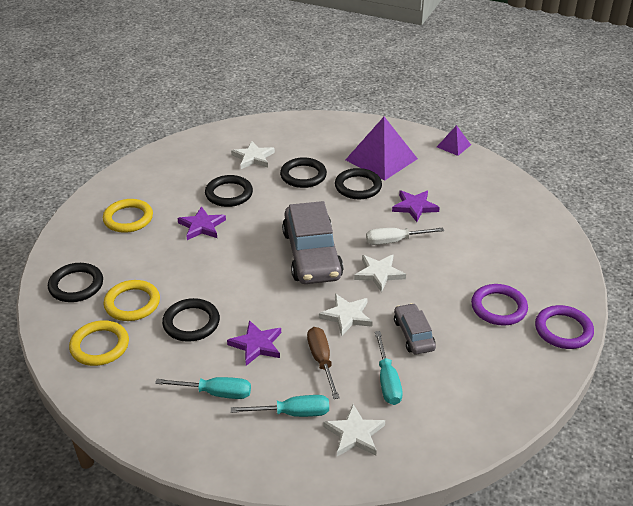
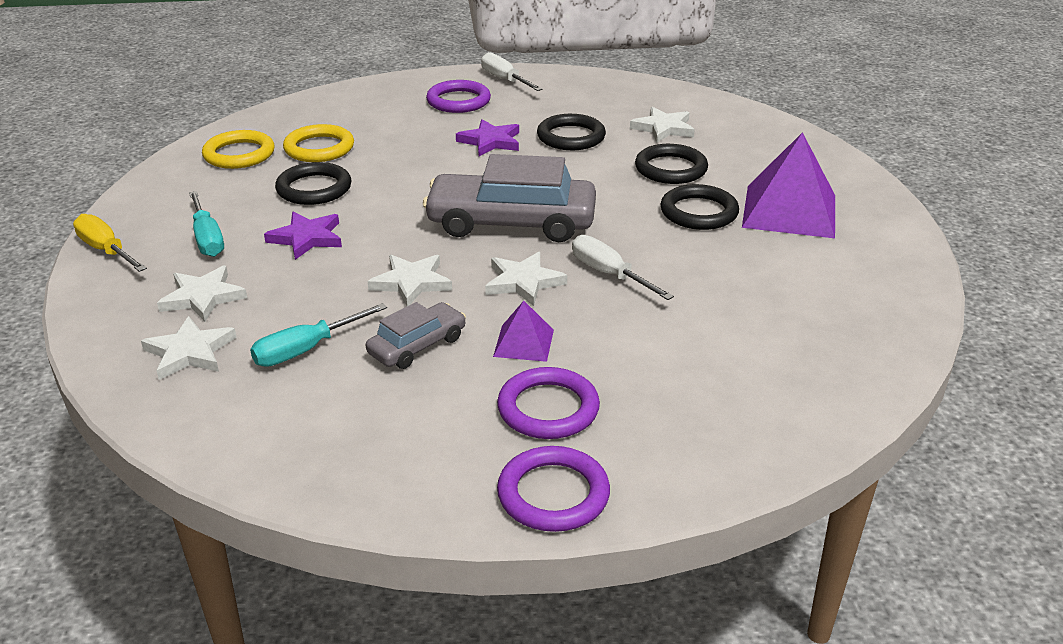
camera: 60 degrees right, 5 degrees down
(76, 285) = (323, 113): black ring -> none
(118, 188) = (504, 80): none -> white screwdriver
(128, 218) = (458, 101): yellow ring -> purple ring
(186, 451) = (106, 250): none -> yellow screwdriver
(293, 413) = (203, 297): turquoise screwdriver -> white star
(311, 255) = (511, 222): grey car -> grey car turned 45 degrees clockwise
(321, 360) = (310, 289): brown screwdriver -> none
(414, 207) = (710, 268): purple star -> none
(453, 145) = (917, 259): purple pyramid -> purple pyramid (523, 343)

